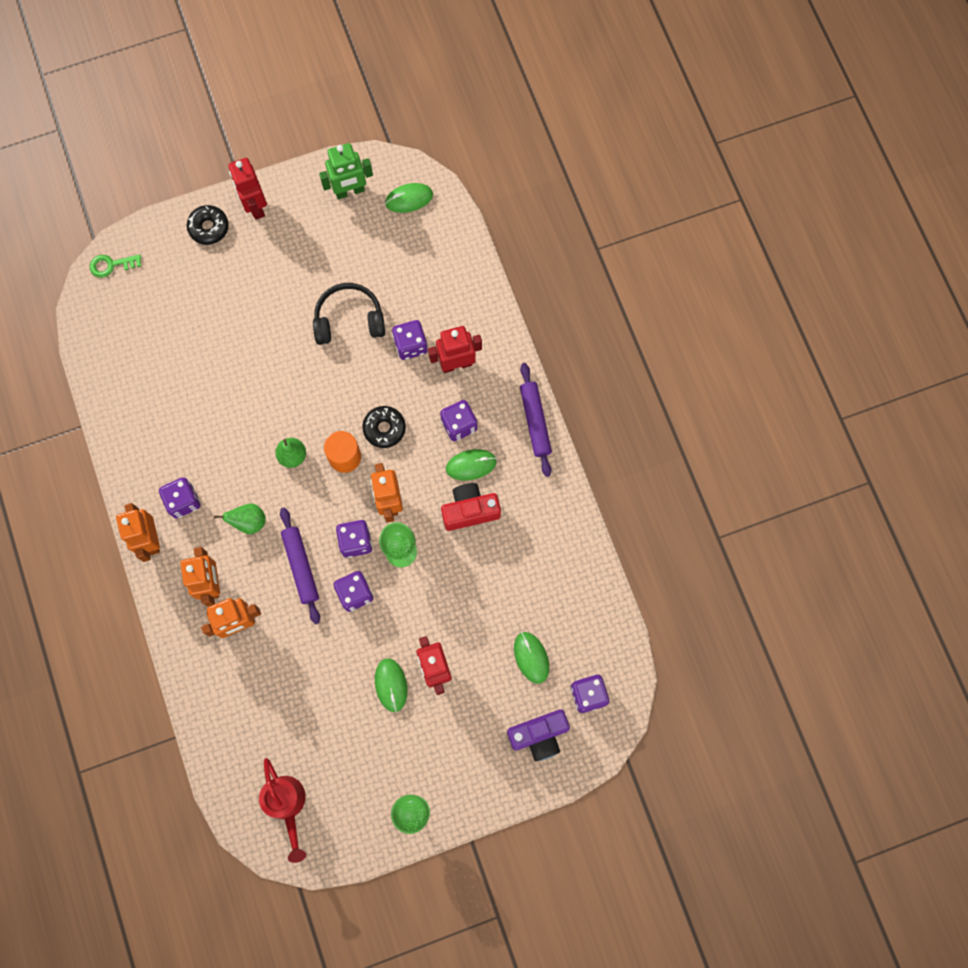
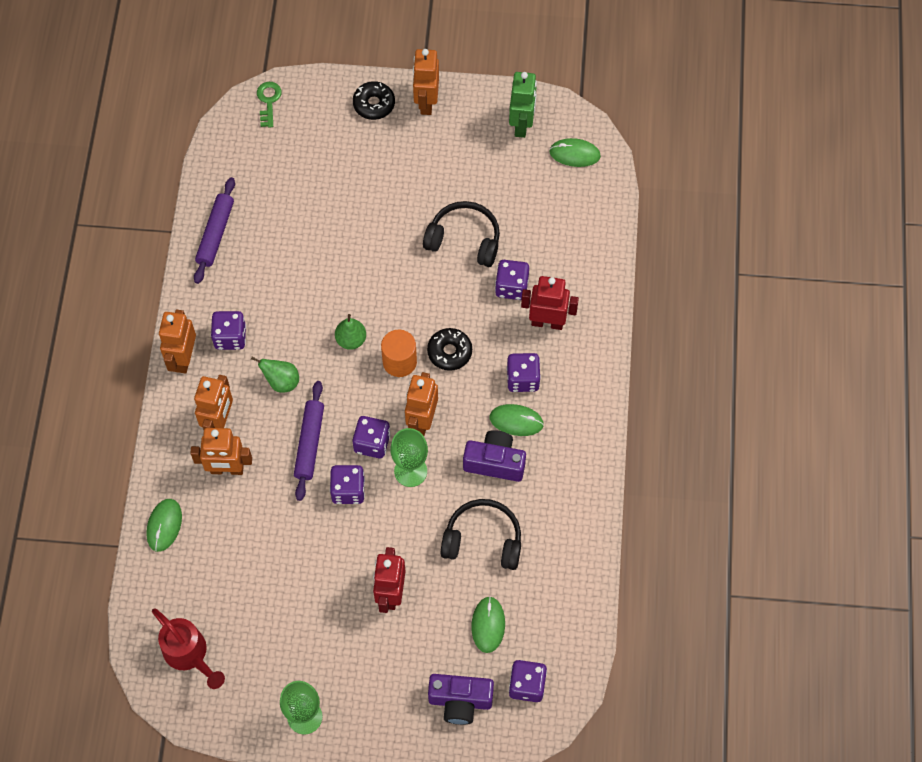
camera: 25 degrees right, 10 degrees down
(111, 265) = (268, 101): green key -> green key turned 75 degrees clockwise
(255, 206) = (426, 102): red robot -> orange robot
(287, 805) = (189, 655): red watering can -> red watering can turned 45 degrees counterclockwise
(350, 191) = (521, 124): green robot -> green robot turned 90 degrees counterclockwise
(391, 685) = (341, 589): green mouse -> green mouse (164, 525)
(470, 510) = (495, 462): red camera -> purple camera
(492, 584) = (483, 540): none -> black headphones
(535, 421) = (598, 407): purple rolling pin -> purple rolling pin (216, 234)

